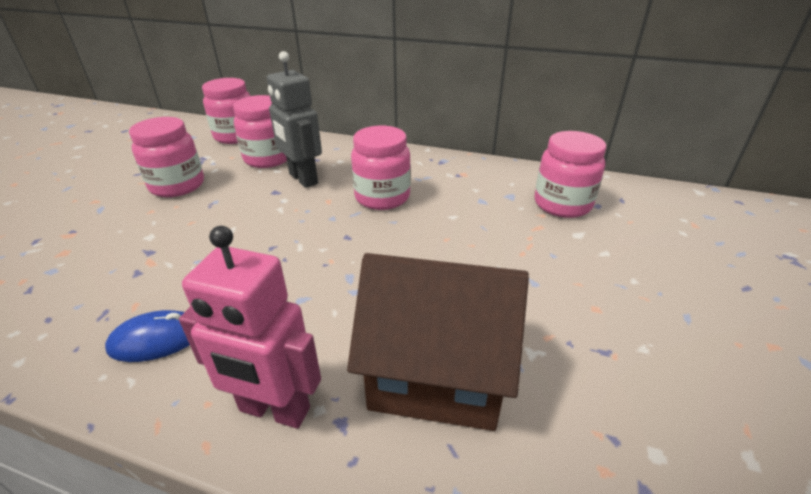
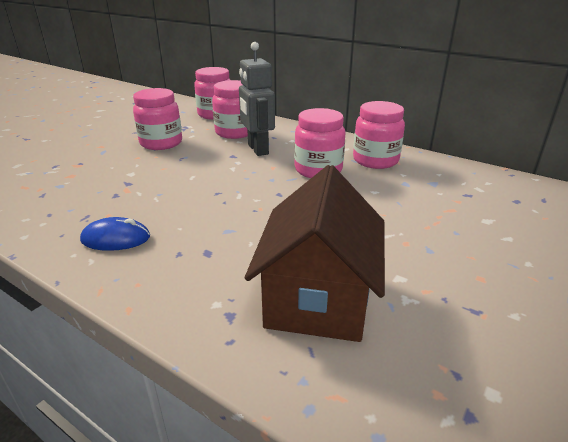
camera: 15 degrees right, 5 degrees down
(274, 410) = (183, 297): pink robot -> none
(437, 373) = (318, 298): brown house -> brown house turned 75 degrees clockwise
(562, 204) = (481, 195): pink jar -> pink jar (375, 160)

